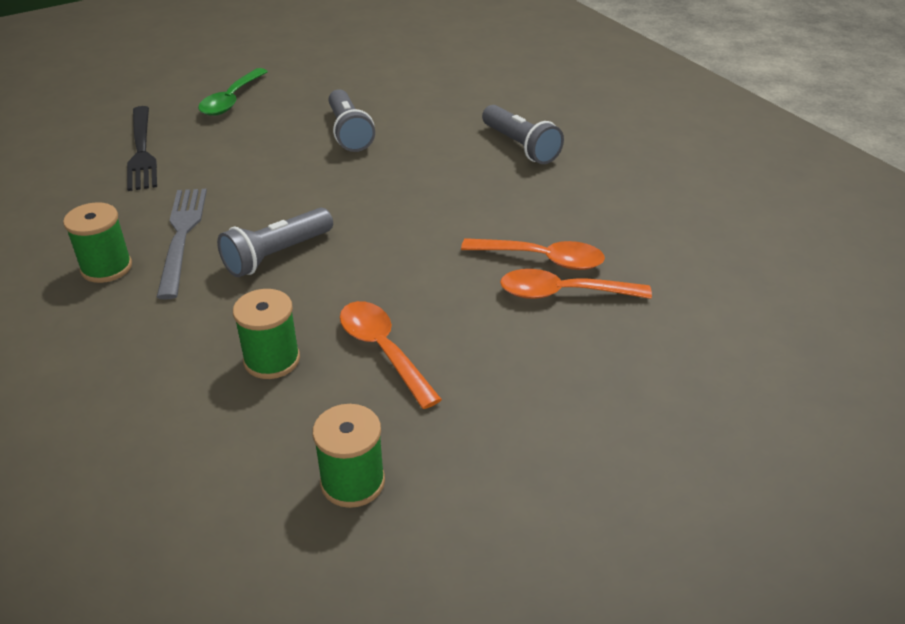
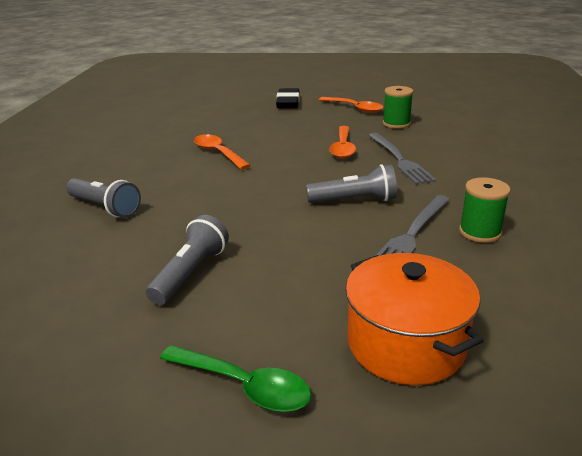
camera: 140 degrees left, 10 degrees down
(141, 151) = (406, 344): black fork -> orange pot
(231, 100) = (244, 386): green spoon -> green spoon turned 60 degrees clockwise
(272, 360) = (399, 159): green spool -> grey fork
(520, 146) = (105, 208): grey flashlight -> grey flashlight turned 120 degrees clockwise
(563, 293) = (234, 140): orange spoon -> orange spoon (354, 108)
(657, 465) = (288, 102): none -> black eraser

